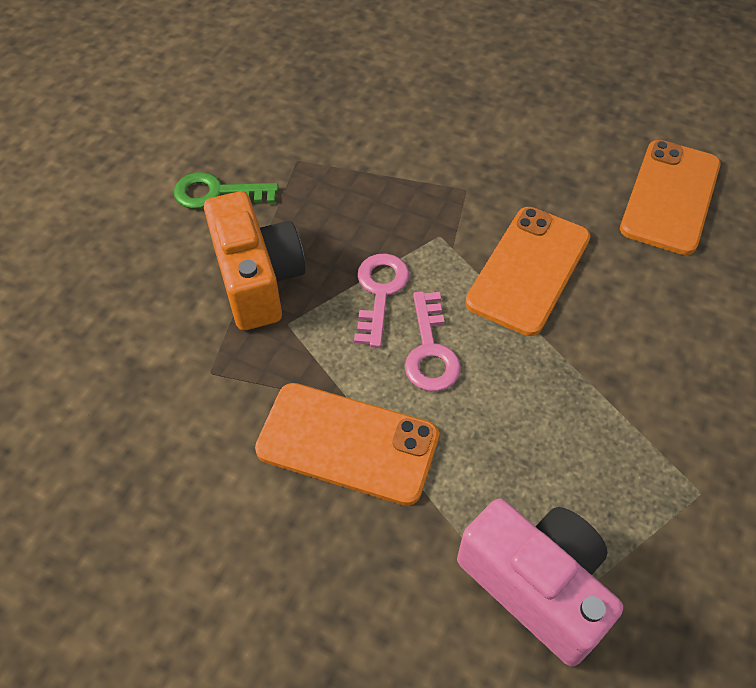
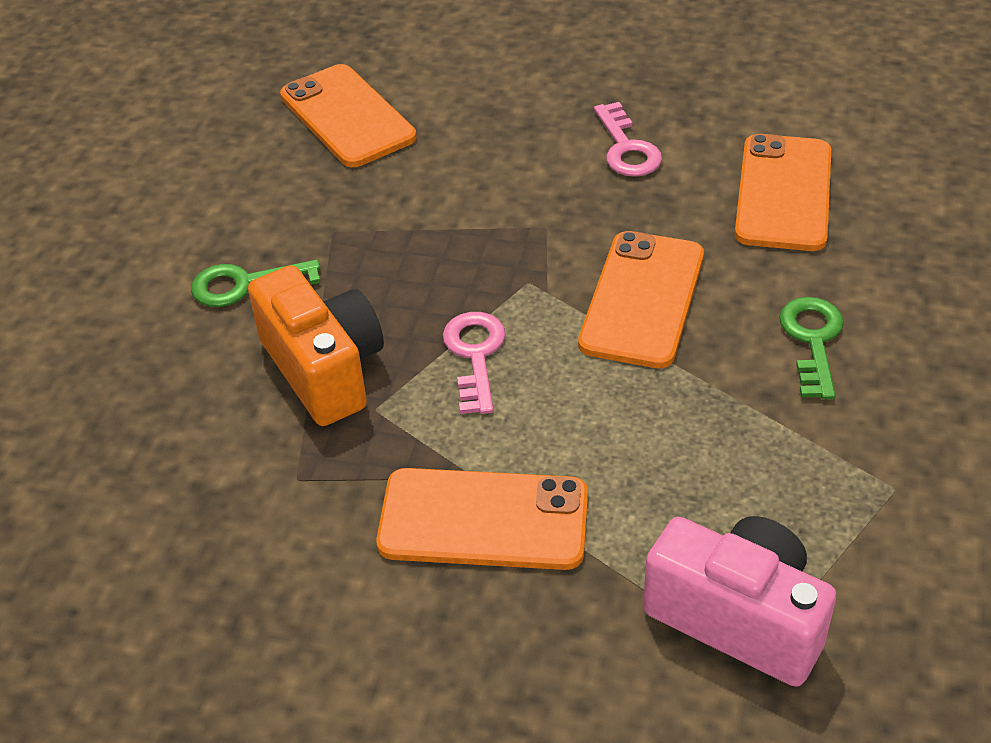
camera: 10 degrees left, 10 degrees down
(334, 63) = (347, 117): none -> orange phone
(430, 350) = (552, 405): pink key -> pink key (626, 148)
(662, 337) = (812, 340): none -> green key

